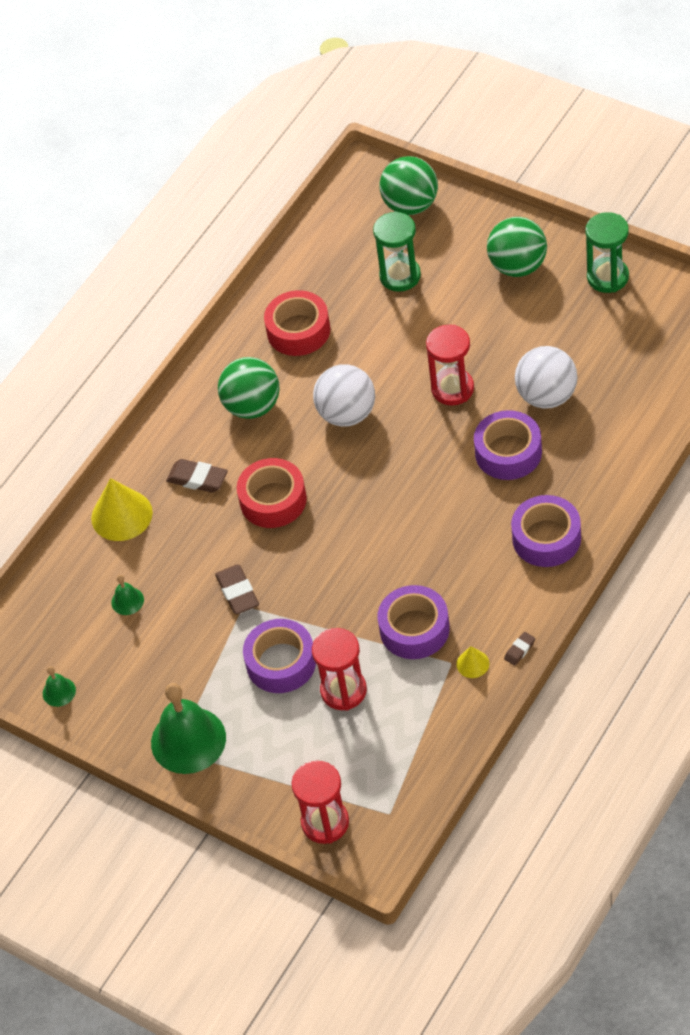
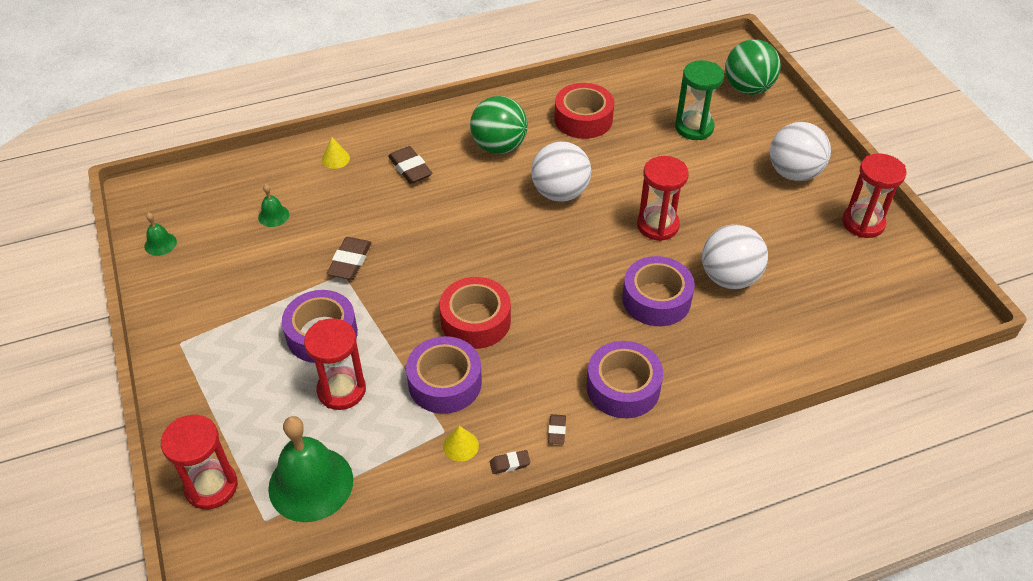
camera: 30 degrees right, 5 degrees down
(121, 515) = (335, 159): yellow cone -> yellow cone, size x0.50
(188, 740) = (196, 342): green bell -> green bell (311, 483)
(273, 500) = (445, 216): red tape -> red tape (475, 320)
(518, 266) = (793, 173): green ball -> white ball
(530, 604) = (557, 431): none -> brown eraser
(607, 277) = (863, 223): green hourglass -> red hourglass

